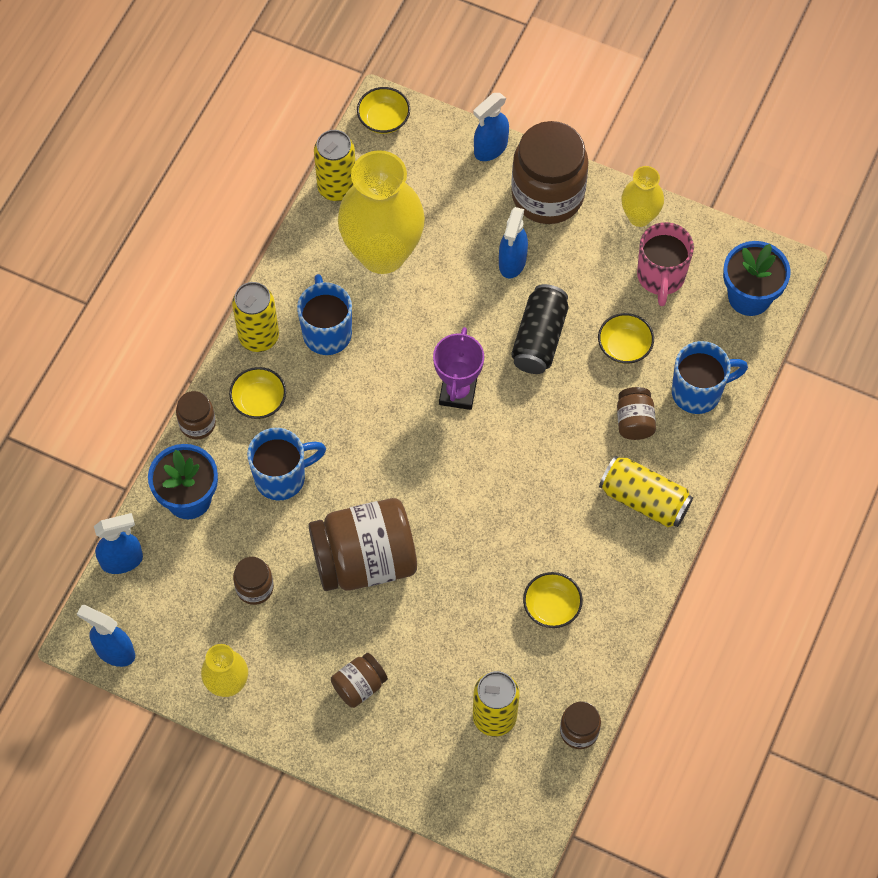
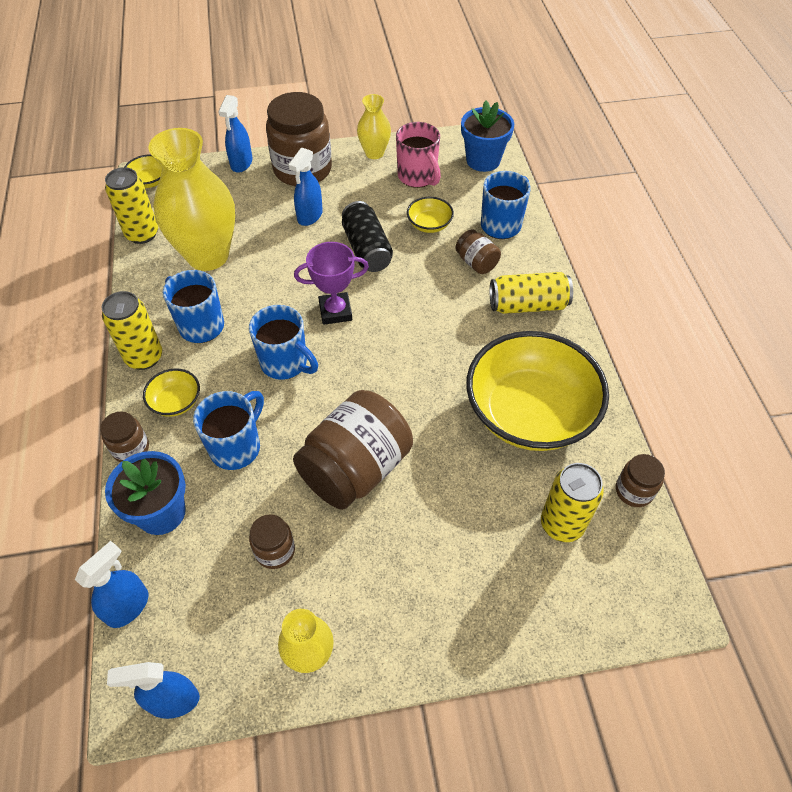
camera: 35 degrees left, 10 degrees down
(359, 686) = (431, 574): brown jar -> none
(375, 420) = (285, 363): none -> blue mug
(458, 393) = (335, 311): purple trophy -> purple trophy turned 75 degrees counterclockwise
(512, 262) = (309, 216): blue spray bottle -> blue spray bottle turned 45 degrees clockwise
(551, 606) = (530, 413): yellow bowl -> yellow bowl, size x2.41

